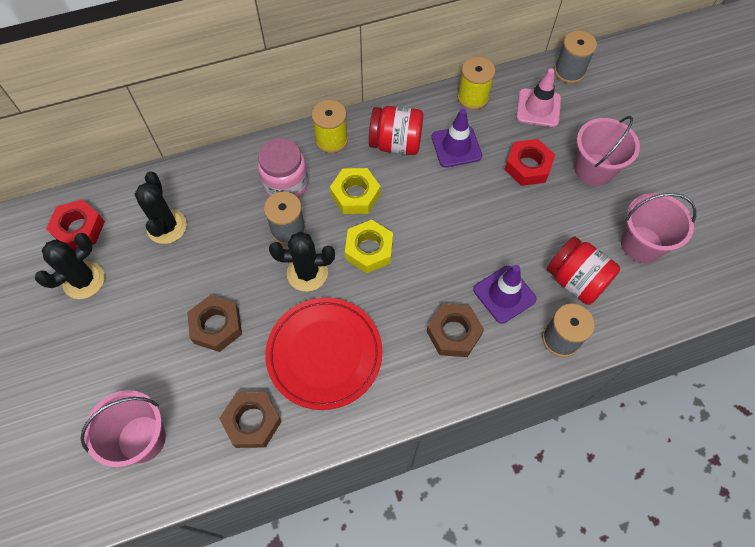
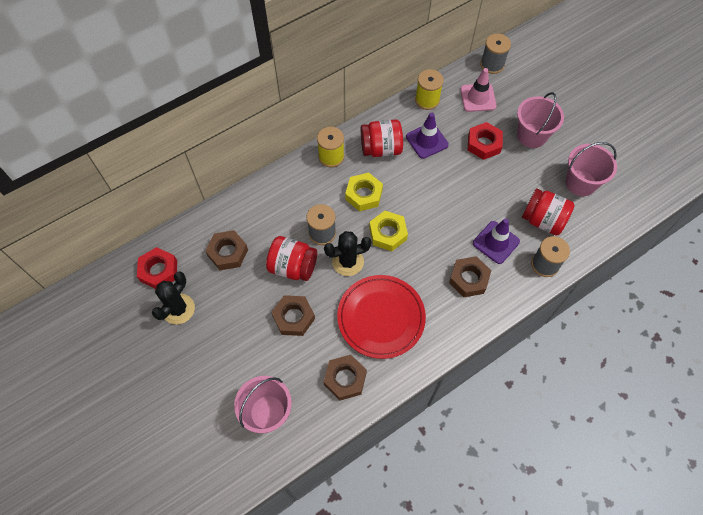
camera: 15 degrees left, 0 degrees up
(167, 227) = (228, 253): black cactus -> brown nut
(238, 263) = (293, 267): none -> red jar
(286, 184) = (308, 199): pink jar -> none

